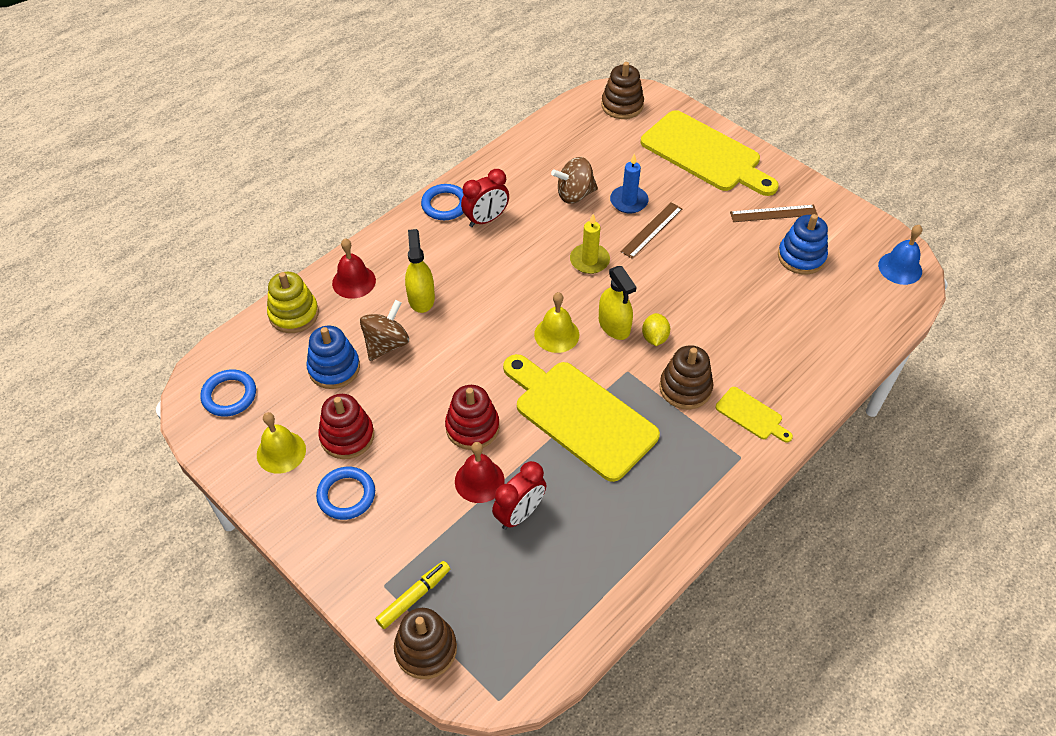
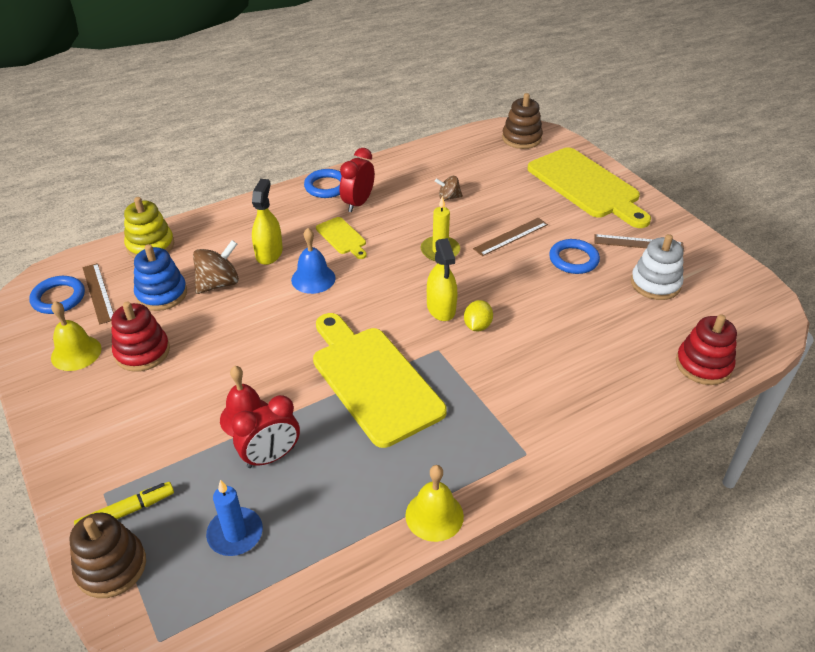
camera: 15 degrees right, 10 degrees down
(268, 380) = (98, 293): none -> brown ruler
(346, 495) = (113, 402): blue ring -> blue ring (573, 259)
(354, 281) = (216, 230): red bell -> none
(472, 427) = (263, 368): red stacking toy -> red stacking toy (703, 365)
(486, 219) = (358, 203): red clock -> red clock turned 135 degrees clockwise
(556, 334) = (381, 305): yellow bell -> yellow bell (434, 515)
(574, 194) = (448, 197): brown spinning top -> brown spinning top, size x0.60
(628, 201) = (498, 210): blue candle -> blue candle (235, 534)
(685, 388) = (491, 376): brown stacking toy -> none
(751, 415) = (552, 415): yellow cutting board -> yellow cutting board (342, 237)
(801, 257) = (655, 284): blue stacking toy -> white stacking toy
(900, 268) = (760, 311): blue bell -> blue bell (313, 279)

